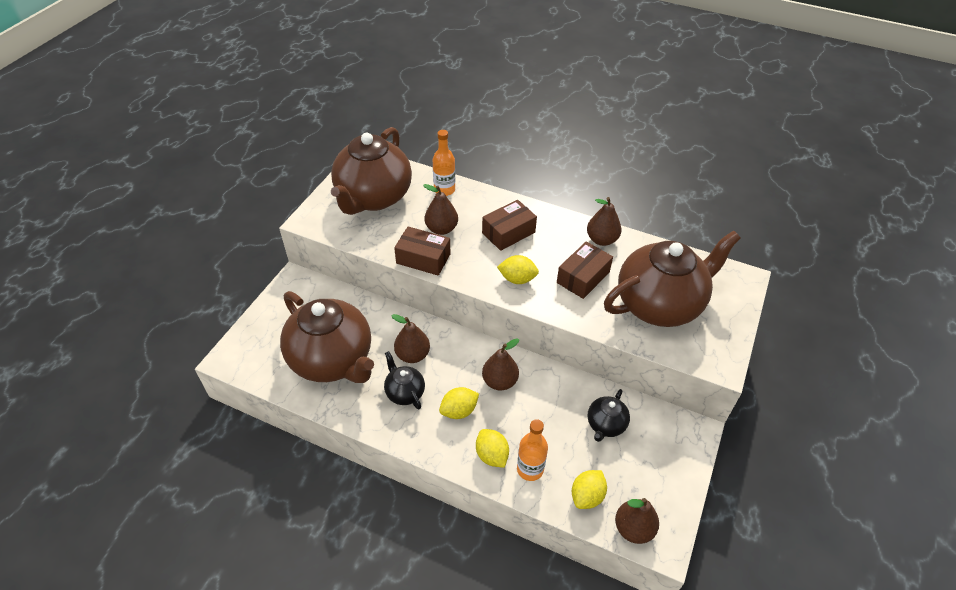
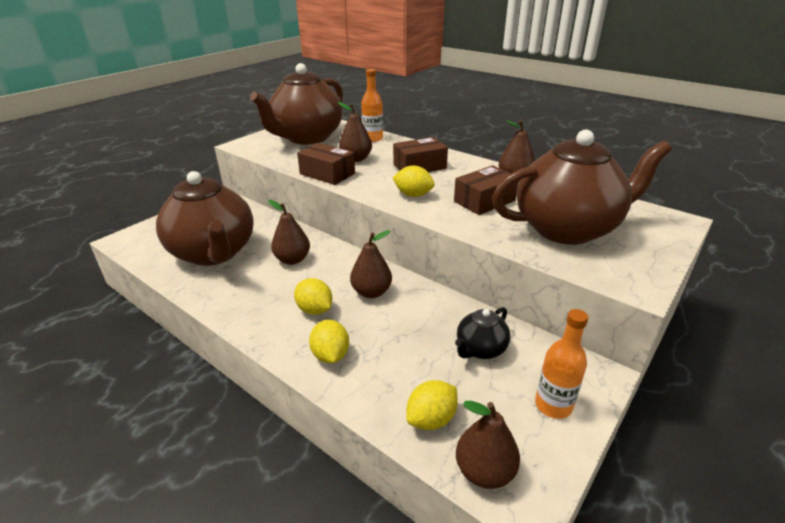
camera: 15 degrees right, 15 degrees down
(404, 392) = (267, 286): black teapot -> none
(459, 411) = (315, 310): yellow lemon -> yellow lemon turned 60 degrees clockwise
(530, 469) = (370, 377): orange bottle -> orange bottle (553, 405)

